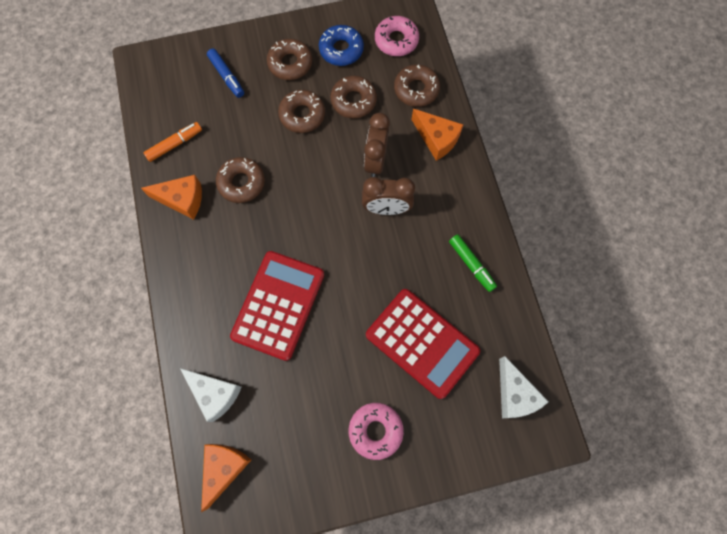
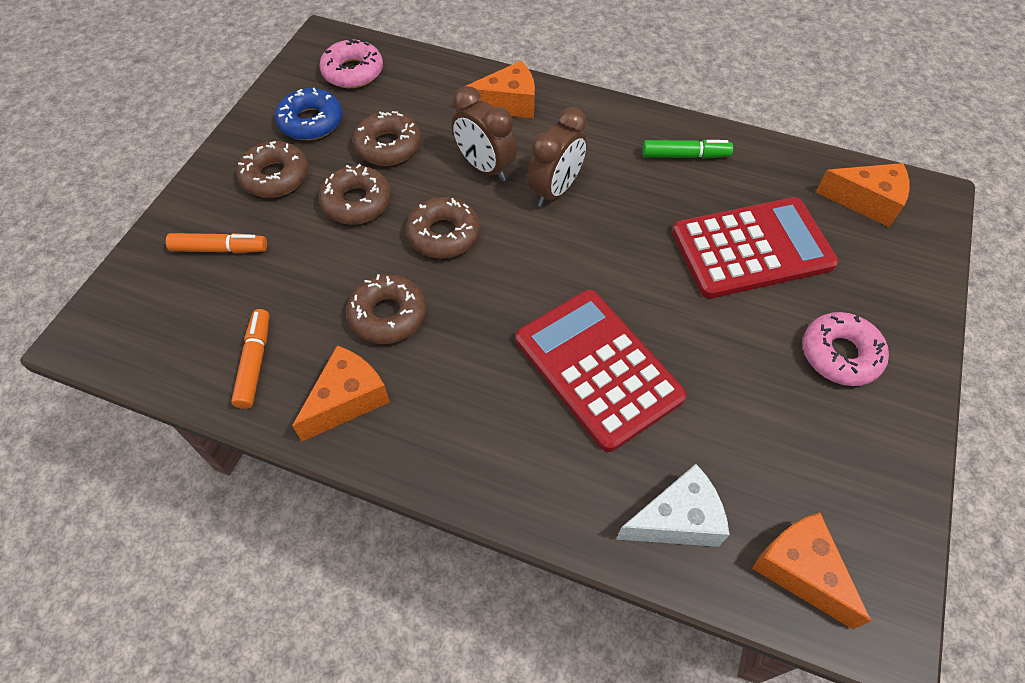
camera: 55 degrees left, 15 degrees down
(227, 76) = (220, 249): blue marker -> orange marker
(416, 89) = (431, 88): brown donut -> brown donut (444, 235)
(514, 394) = (866, 201): white cheese -> orange cheese

